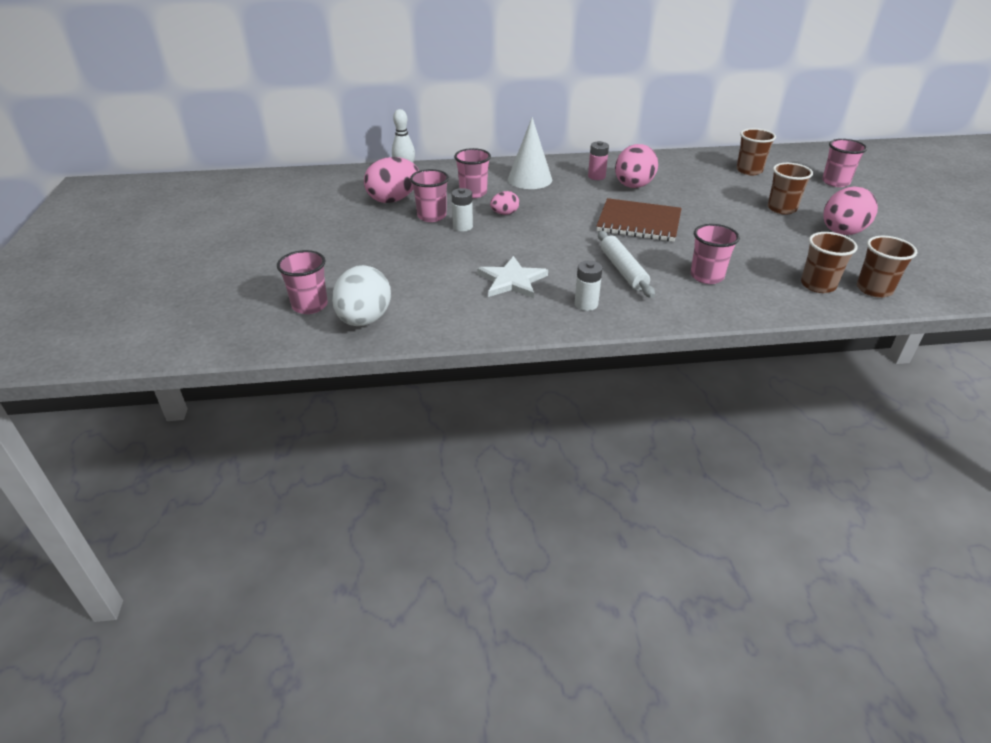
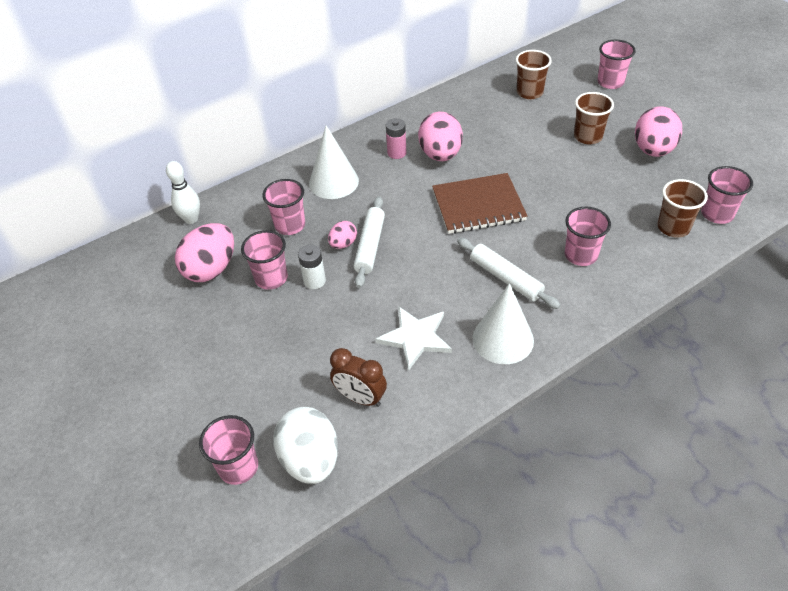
camera: 25 degrees left, 10 degrees up
(435, 299) = (360, 398): none -> brown clock
(525, 220) = (370, 246): none -> white rolling pin
(586, 304) = (503, 339): white battery -> white cone
(874, 289) = (717, 214): brown cup -> pink cup

